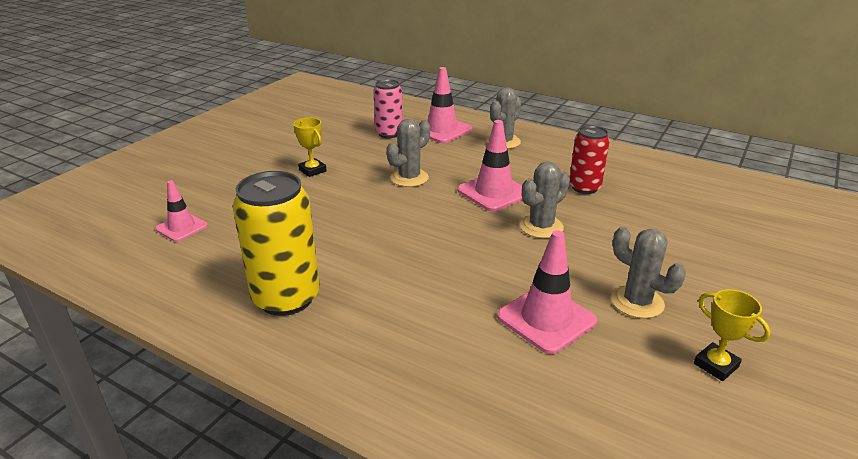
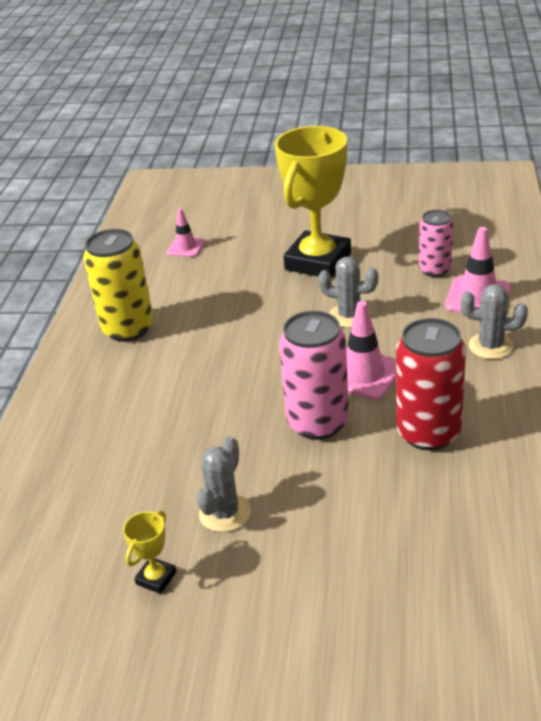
camera: 70 degrees right, 5 degrees up
(312, 170) = (318, 261): yellow trophy -> yellow trophy, size x2.49
(541, 227) = (318, 422): grey cactus -> pink can
(546, 319) = (169, 462): pink traffic cone -> none
(584, 187) = (428, 433): red can -> red can, size x1.61

